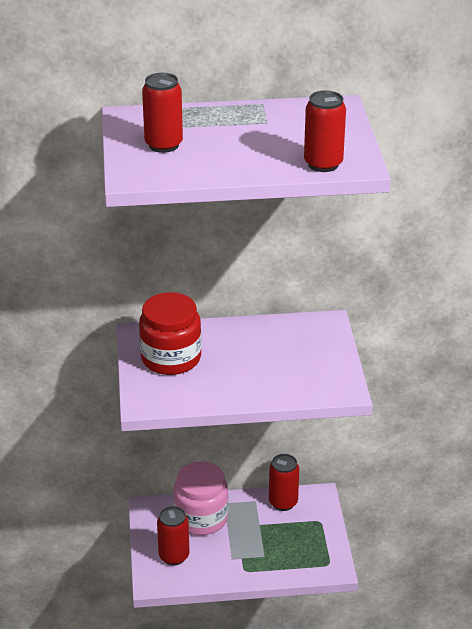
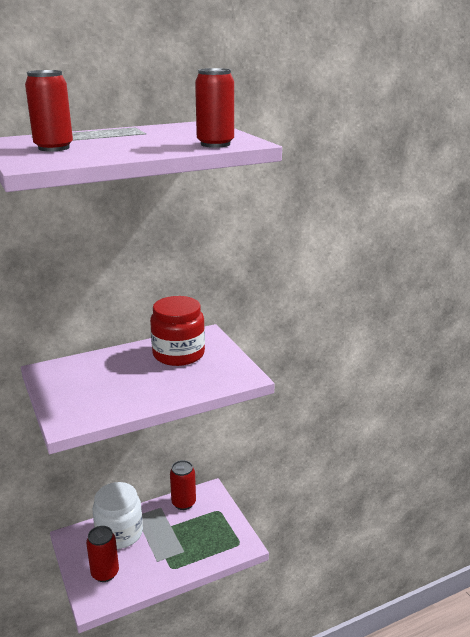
camera: 20 degrees left, 10 degrees down
(171, 358) = (81, 382): red jar -> red jar (178, 354)
(201, 518) = (119, 533): pink jar -> white jar

